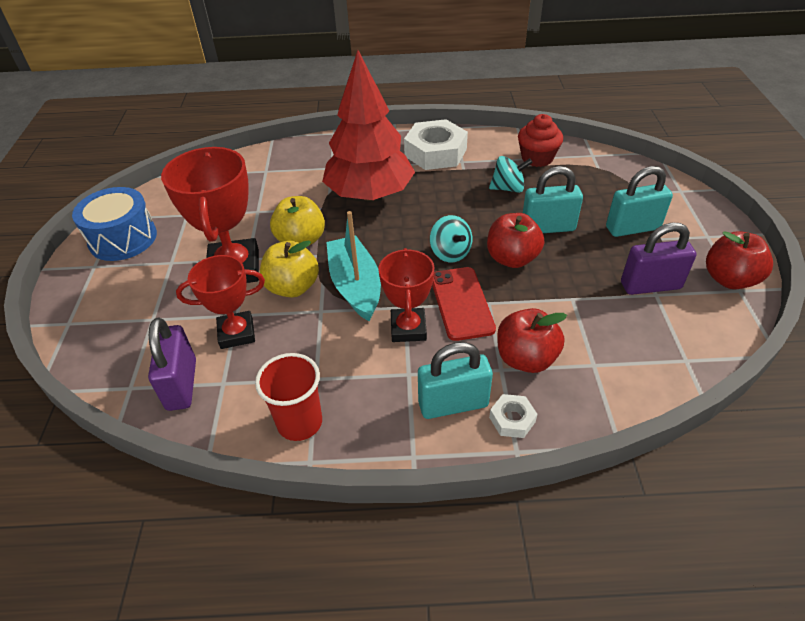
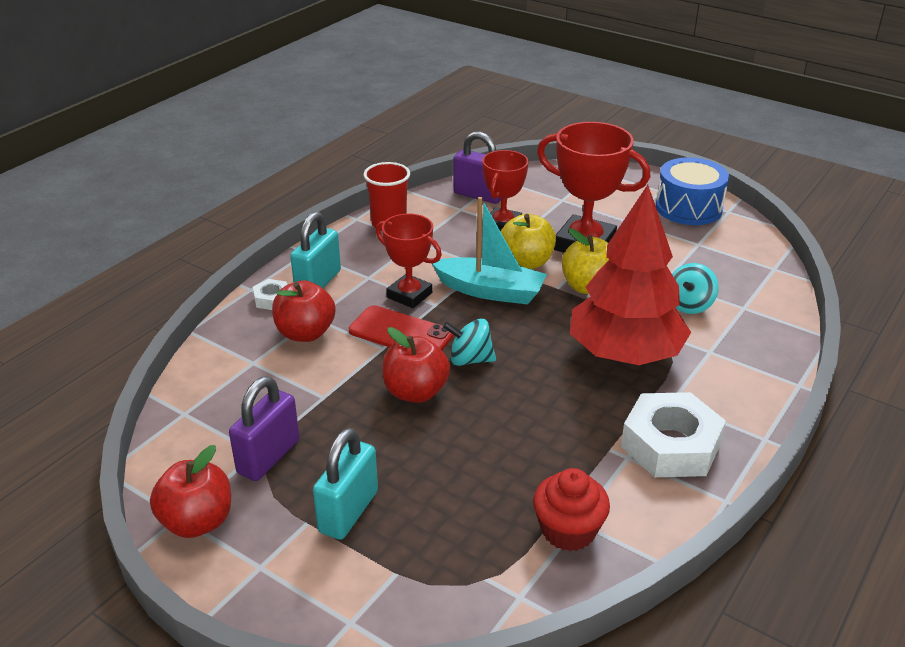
camera: 125 degrees right, 10 degrees down
(508, 188) = (529, 460): turquoise spinning top -> turquoise spinning top (689, 305)
(548, 227) = (428, 446): turquoise padlock -> none

